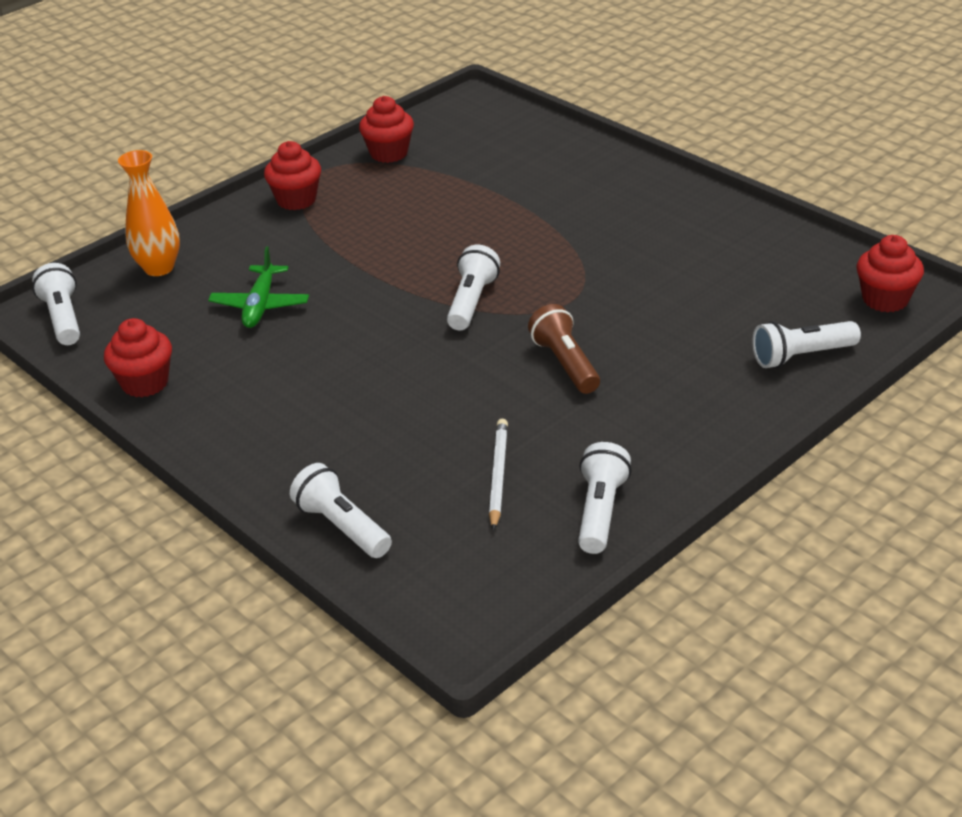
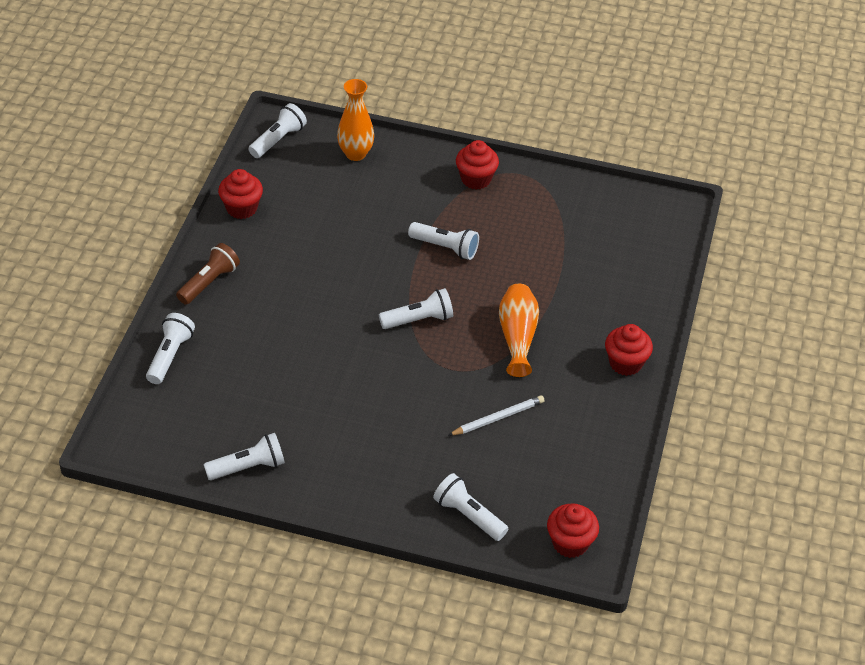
camera: 55 degrees right, 10 degrees up
(260, 305) = (348, 220): green plane -> none
(378, 250) = (445, 247): none -> white flashlight
(389, 153) = (568, 198): red cupcake -> red cupcake (625, 363)
(498, 475) = (253, 406): white pencil -> white pencil (498, 418)
(559, 244) = (517, 337): none -> orange vase
(565, 363) = (382, 394): brown flashlight -> brown flashlight (209, 282)

